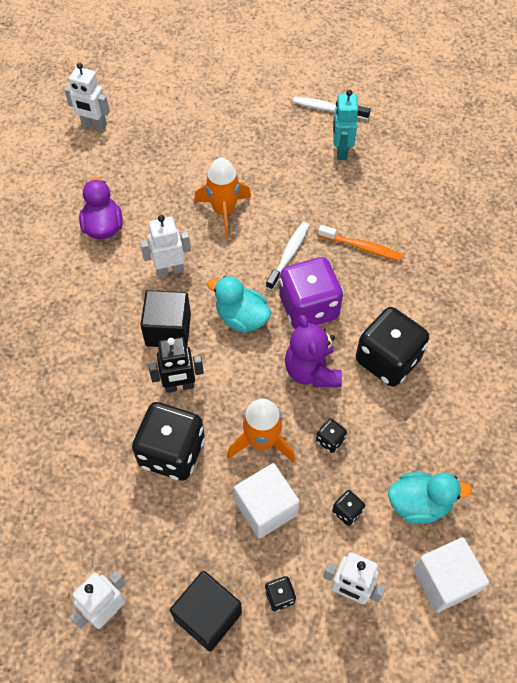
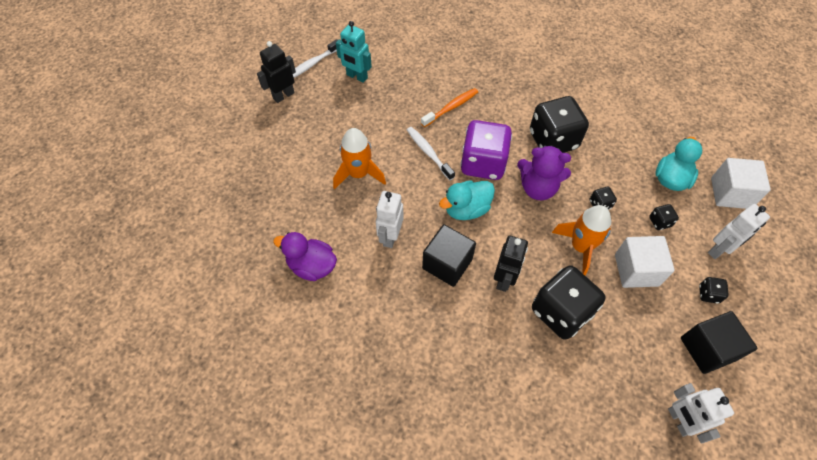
camera: 60 degrees left, 0 degrees up
(94, 125) = (193, 224): white robot -> none
(274, 109) = (283, 95): none -> black robot

